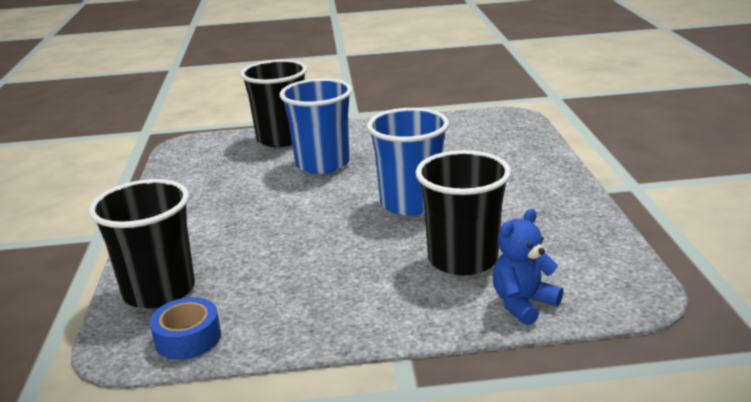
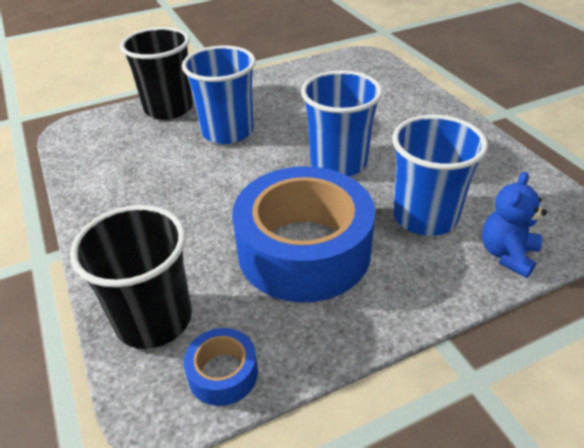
camera: 20 degrees left, 15 degrees up
(323, 265) = (304, 250): none -> blue tape
(462, 259) = (425, 216): black cup -> blue cup

